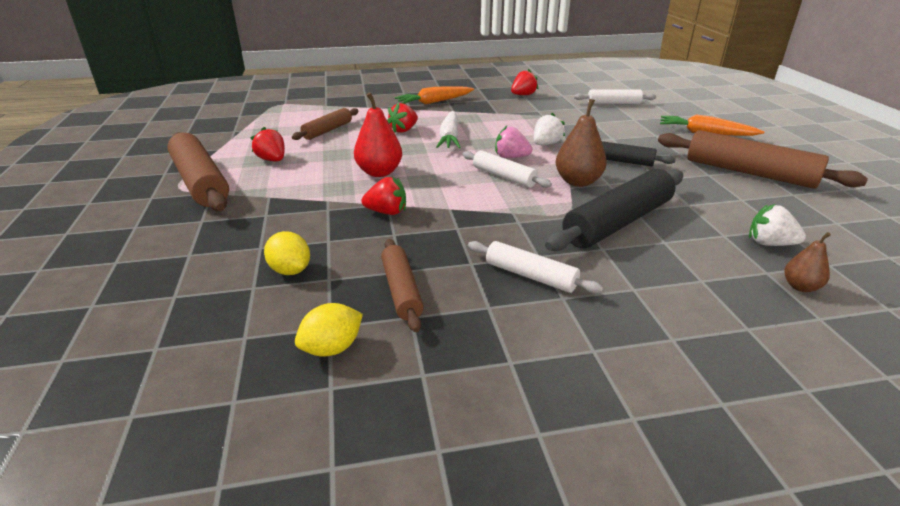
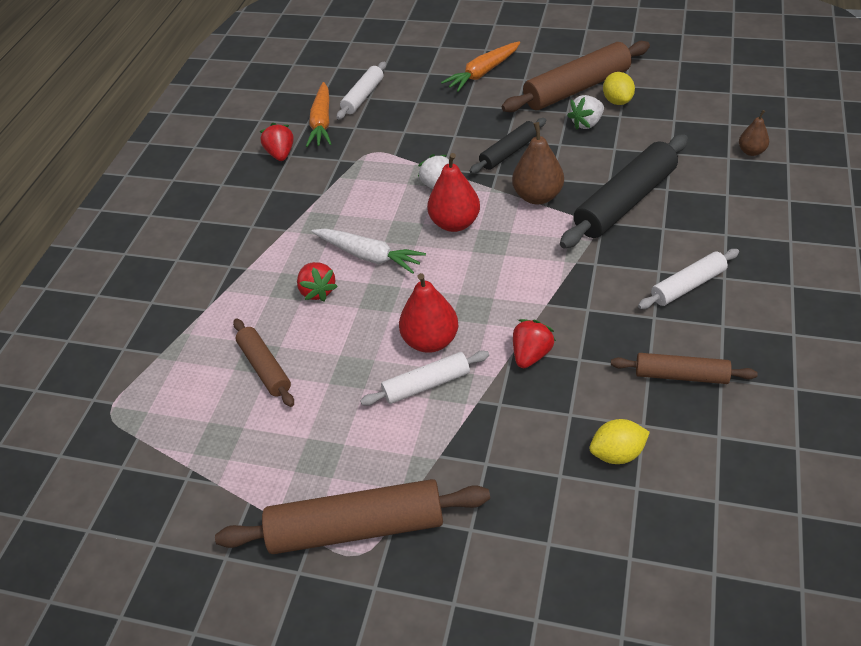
camera: 60 degrees left, 15 degrees up
(272, 160) = (330, 441): red strawberry -> none
(332, 348) = (749, 439): yellow lemon -> yellow lemon (617, 101)
(434, 102) = (241, 238): orange carrot -> orange carrot (322, 122)
(504, 176) = (498, 243): white rolling pin -> white rolling pin (426, 384)
(511, 157) = (455, 223): pink strawberry -> red pear
(618, 222) = (625, 201): black rolling pin -> black rolling pin turned 60 degrees clockwise
(769, 243) = (692, 136): white strawberry -> white strawberry (586, 123)

